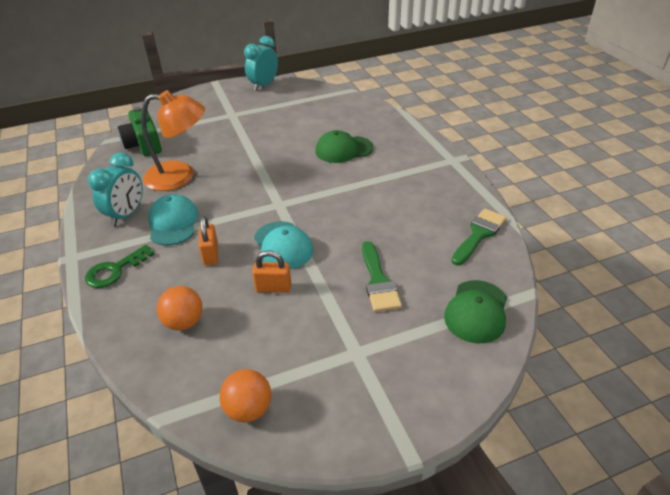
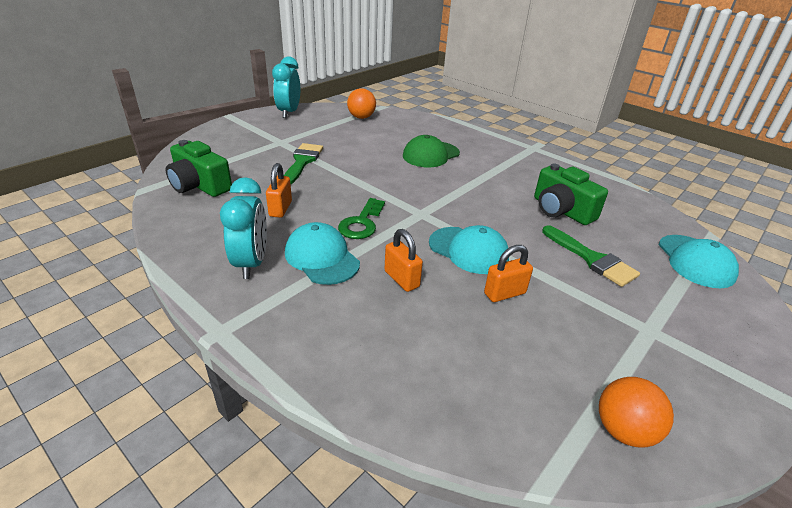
camera: 30 degrees left, 5 degrees down
(115, 270) = (299, 329): green key -> green key (361, 223)
(180, 176) = (280, 209): orange lamp -> orange padlock
(184, 322) = (449, 361): orange ball -> orange ball (361, 117)
(403, 230) = (561, 210): none -> green camera
(476, 311) = (695, 261): green cap -> turquoise cap
(479, 234) = (622, 200): green brush -> green brush (302, 161)

